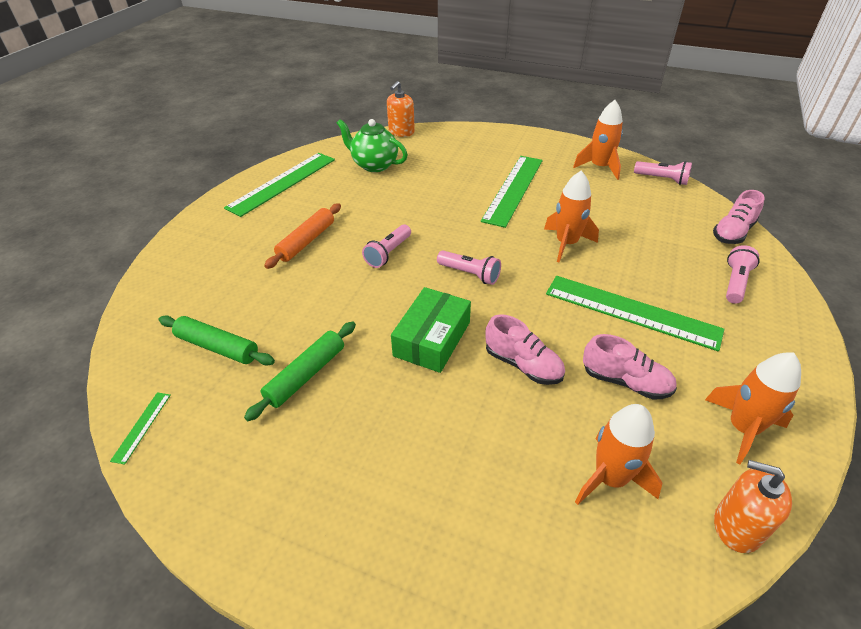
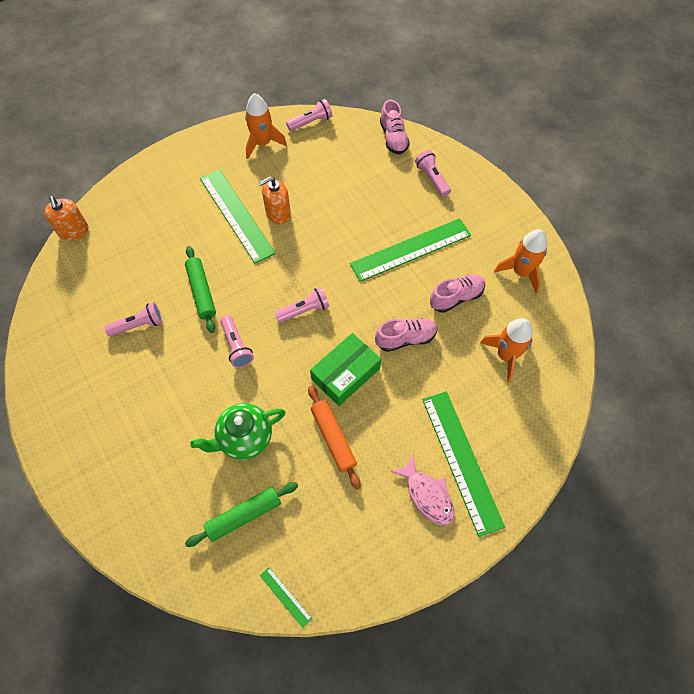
camera: 55 degrees left, 20 degrees up
(282, 183) = (63, 369): green ruler -> green ruler (461, 460)
(306, 241) = (170, 394): orange rolling pin -> orange rolling pin (333, 438)
(306, 375) = (318, 468): green rolling pin -> green rolling pin (202, 292)
(344, 496) = (427, 495): none -> pink fish
(354, 195) = (138, 325): none -> pink flashlight
(374, 165) = (107, 284): green teapot -> green teapot (244, 438)
(432, 339) = (345, 374): green box -> green box turned 75 degrees clockwise
(566, 244) = (324, 232): orange rocket -> none
(736, 526) = (564, 324): orange soap dispenser -> orange soap dispenser (278, 213)

